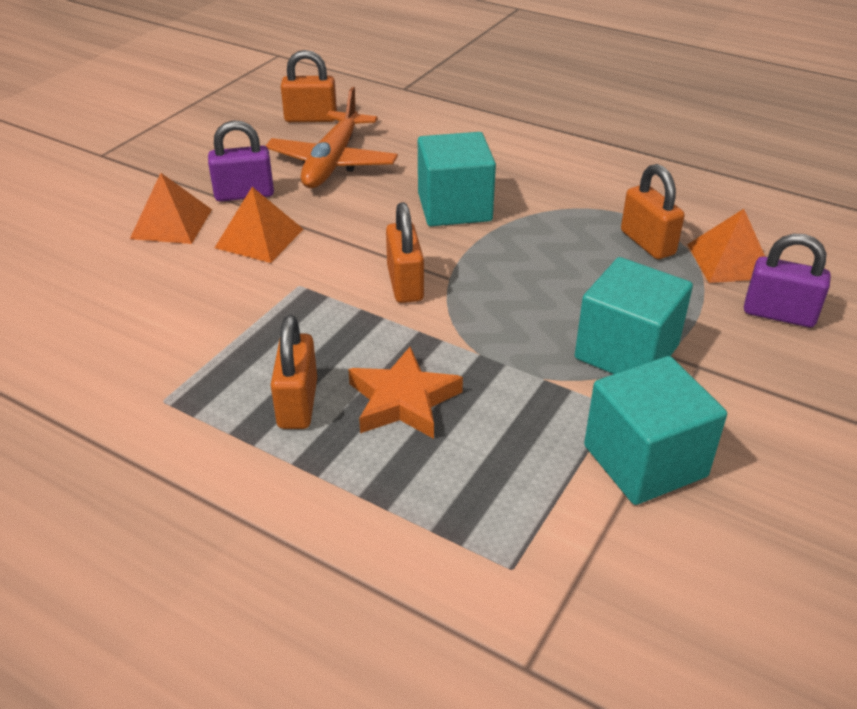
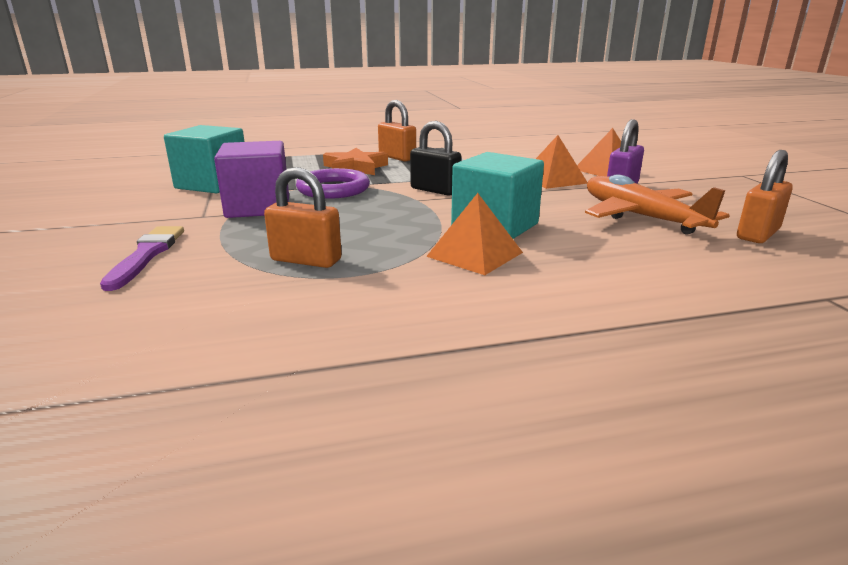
camera: 135 degrees right, 15 degrees down
(405, 284) = (435, 190): orange padlock -> black padlock
(505, 349) = (333, 189): none -> purple ring
(626, 352) = (258, 207): turquoise cube -> purple cube
(730, 261) = (212, 274): orange pyramid -> orange pyramid (475, 254)
(779, 314) = (146, 255): purple padlock -> purple brush

